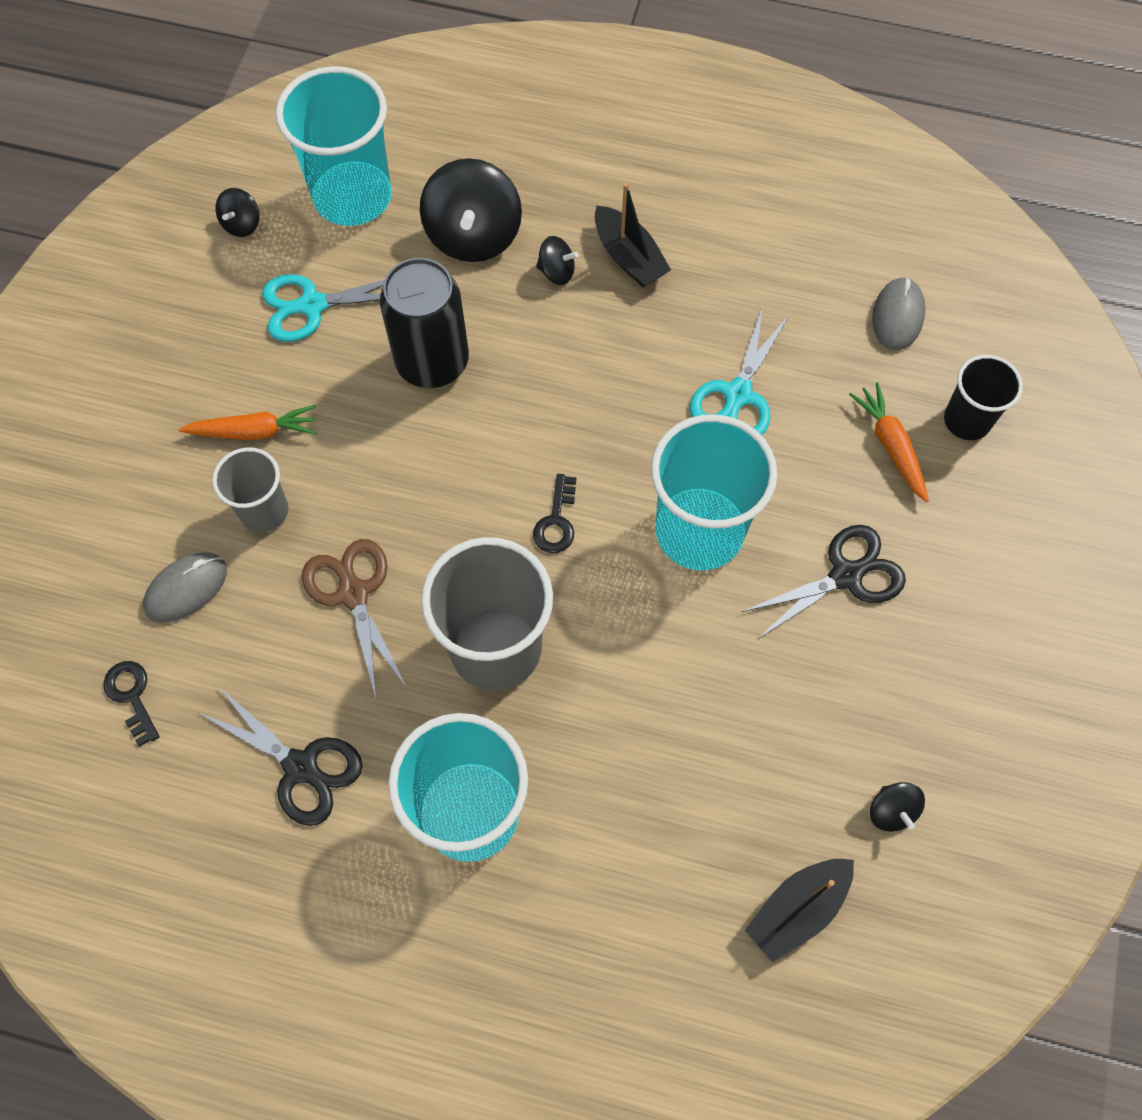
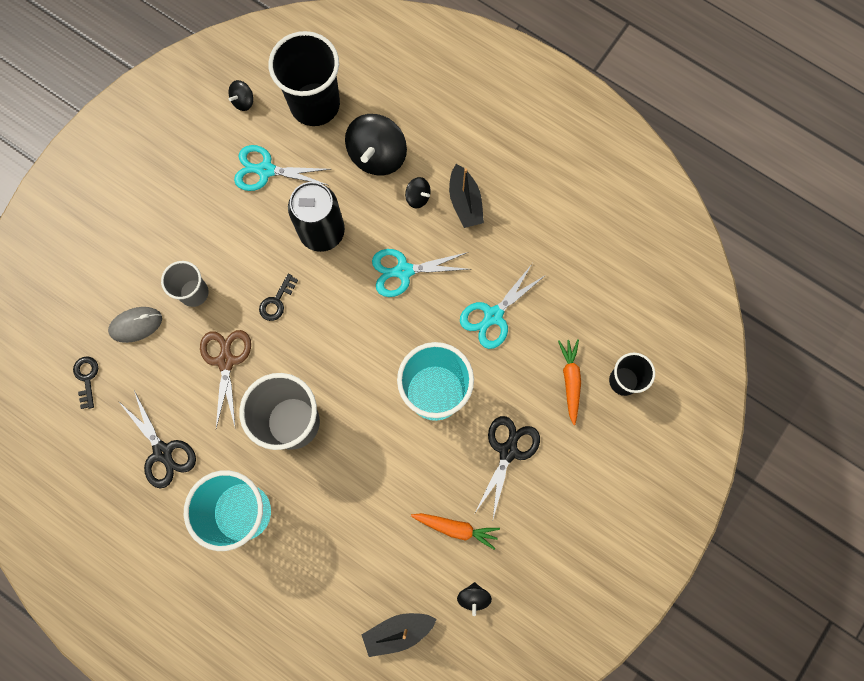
camera: 20 degrees right, 10 degrees up
(255, 431) = (205, 241): orange carrot -> orange carrot (456, 528)
(352, 197) = (315, 104): turquoise cup -> black cup
(556, 521) = (355, 358): black key -> black key (276, 301)
(578, 377) = (404, 271): none -> turquoise scissors
(845, 575) = (508, 451): black scissors -> black scissors turned 60 degrees counterclockwise
(897, 316) = (612, 298): grey mouse -> none

